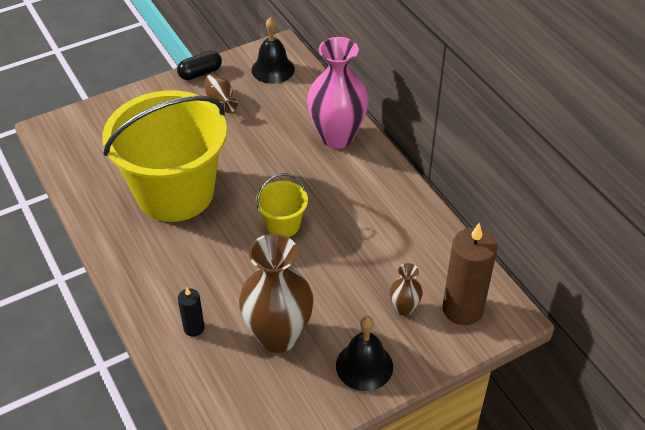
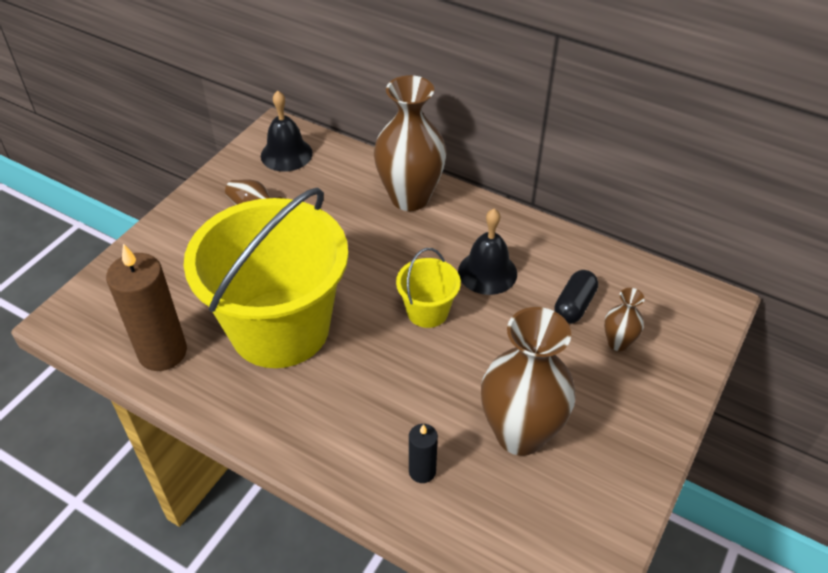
camera: 30 degrees left, 0 degrees up
(200, 73) = (207, 187): black capsule -> black capsule (574, 305)
(337, 137) = (410, 198): pink vase -> brown vase
(364, 366) = (630, 421): black bell -> black bell (487, 272)
(462, 309) = (670, 317): brown candle -> brown candle (162, 352)

